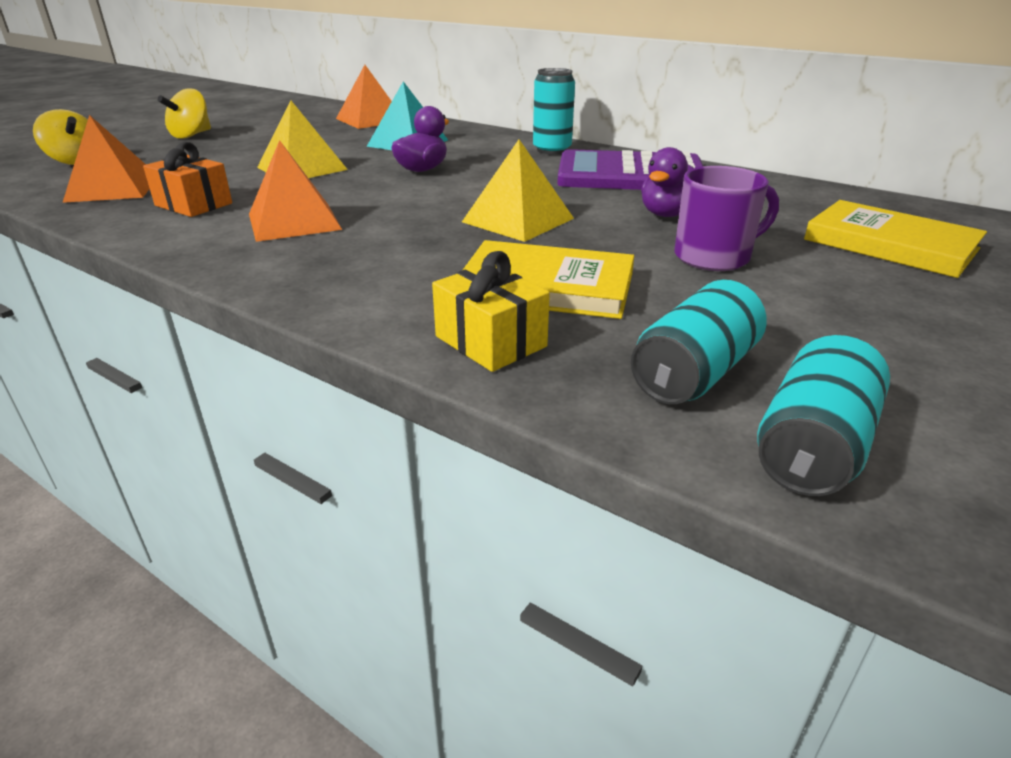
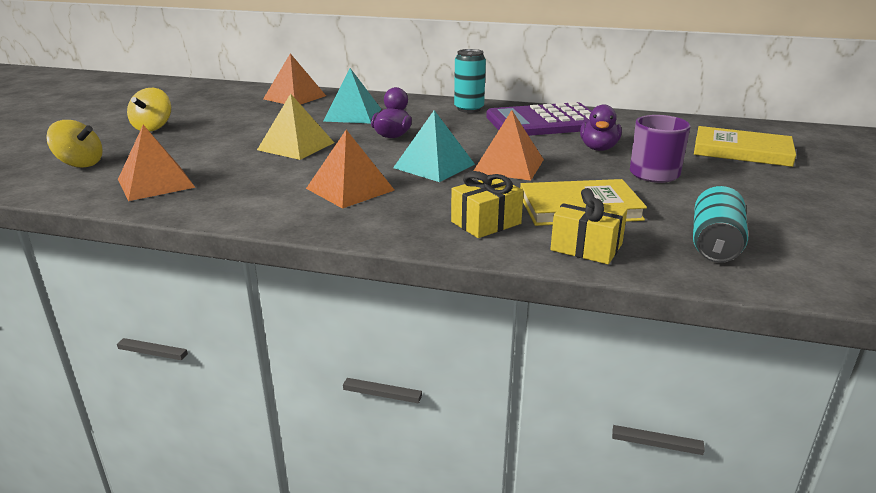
camera: 20 degrees left, 5 degrees down
(193, 204) = (249, 187): orange gift -> none
(398, 285) = (486, 223): none -> yellow gift
(425, 208) = (434, 166): none -> turquoise pyramid
(518, 220) = (508, 165): yellow pyramid -> orange pyramid
(813, 446) = (805, 269): turquoise can -> none

